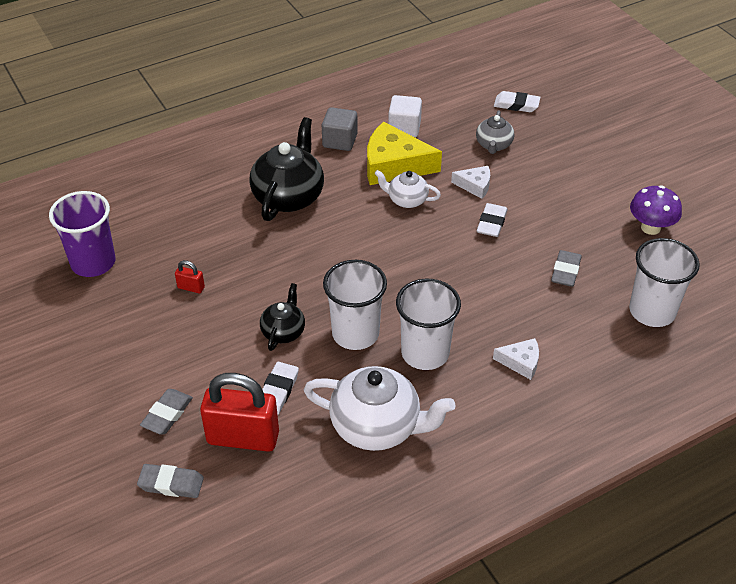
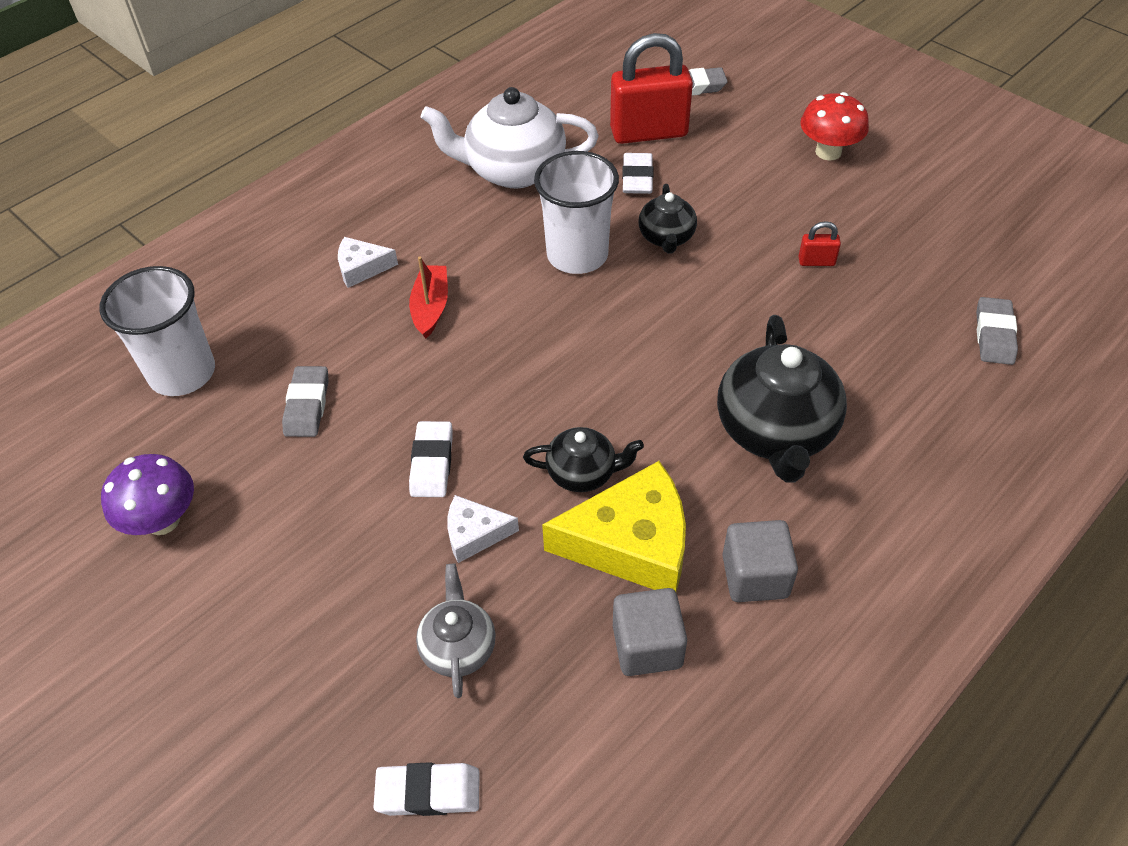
camera: 165 degrees right, 5 degrees up
(93, 262) = (967, 263): purple cup -> none
(110, 377) = (828, 152): none -> red mushroom
(167, 414) = (740, 134): grey eraser -> grey eraser (994, 335)
(404, 128) = (647, 646): white cube -> grey cube
(407, 200) = (582, 473): white teapot -> black teapot
(425, 353) = (483, 252): white cup -> none
(474, 318) = (431, 307): none -> red boat

